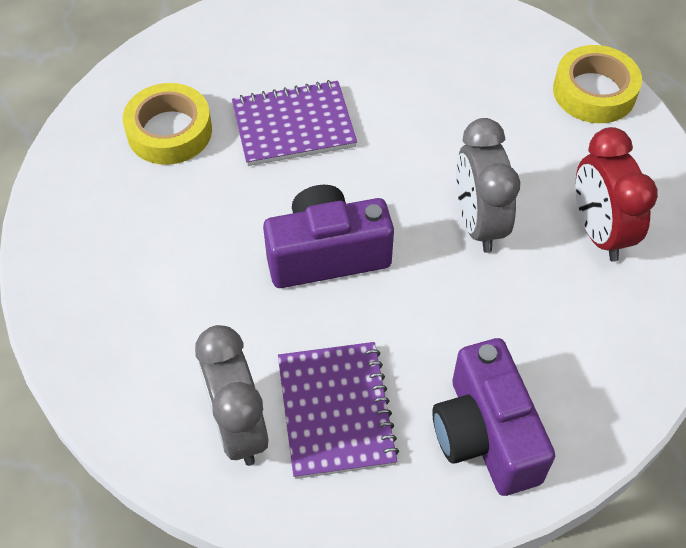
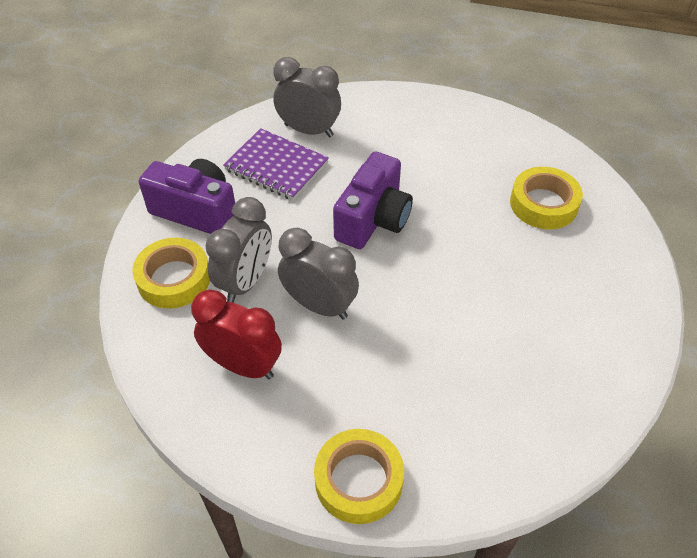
camera: 130 degrees right, 5 degrees down
(293, 126) = (494, 265): purple notebook -> none
(519, 304) = (245, 281): none -> grey clock
(585, 371) = (174, 279): none -> yellow tape

